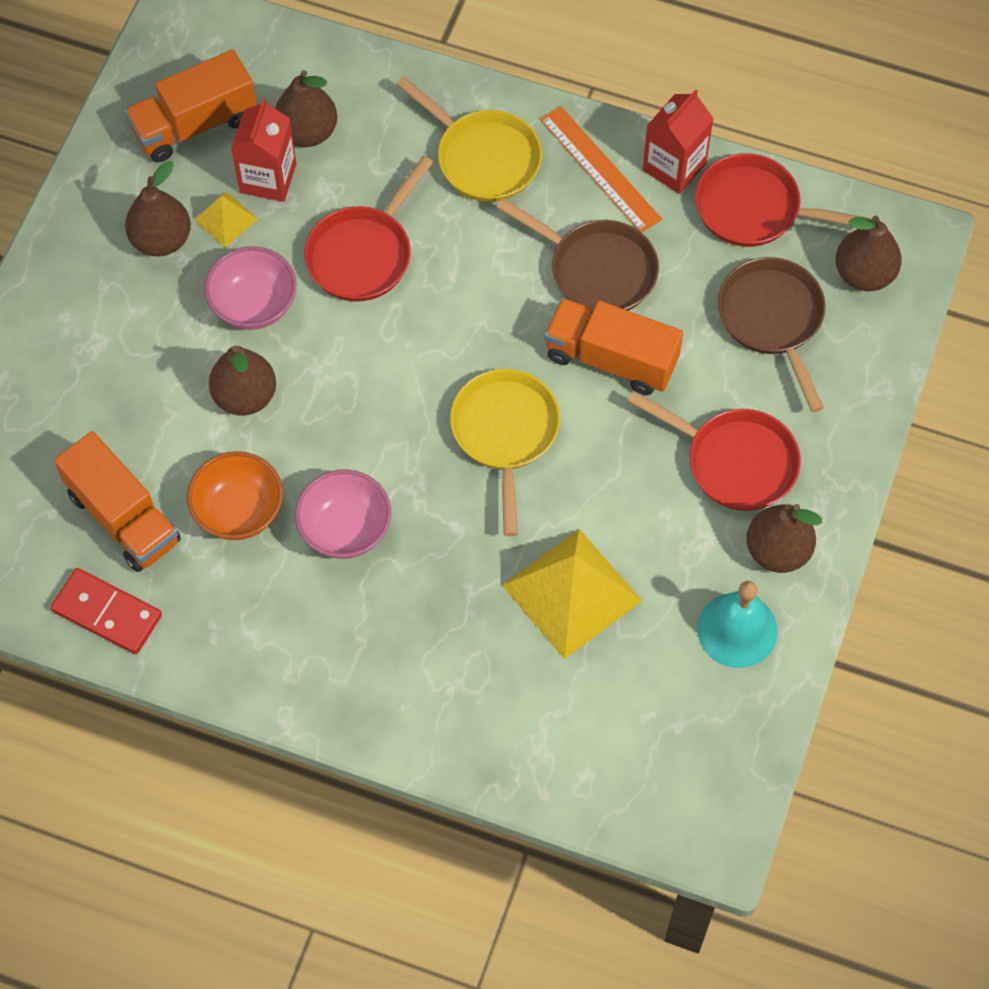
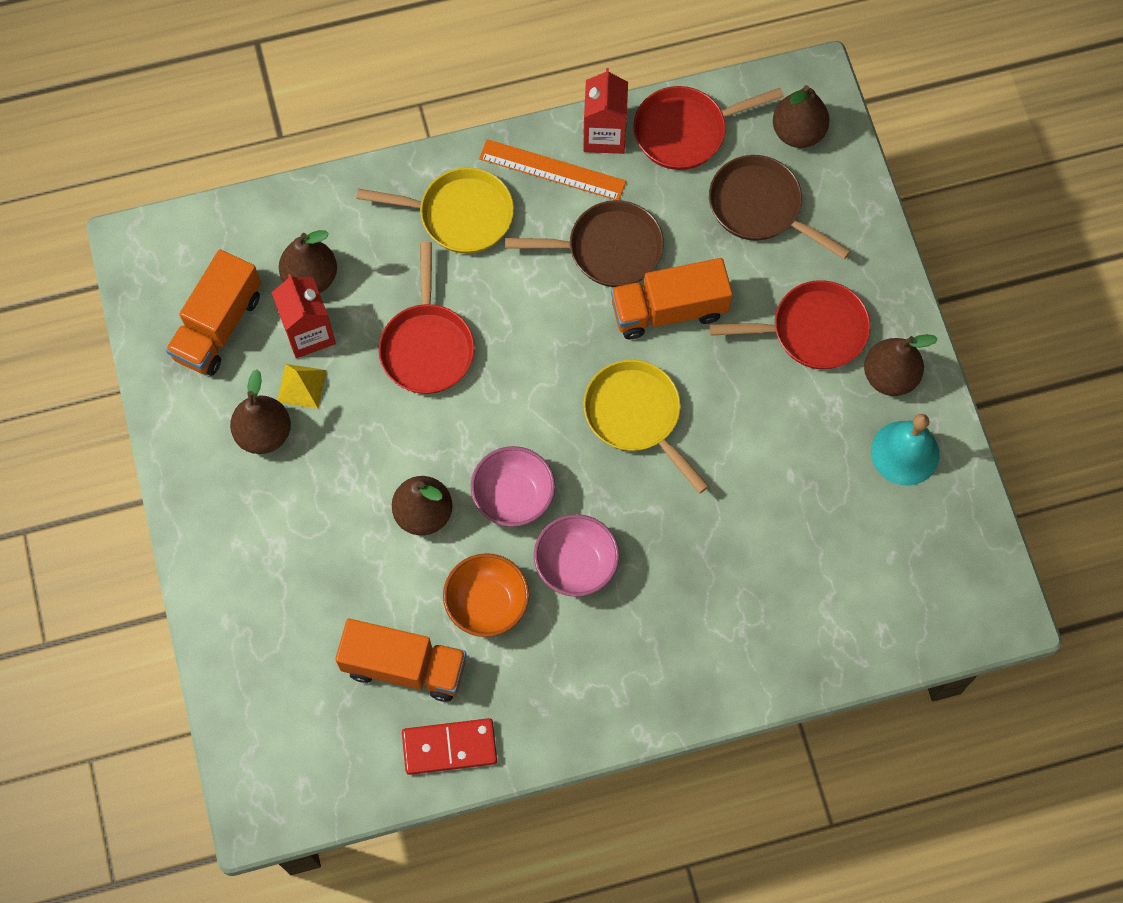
camera: 35 degrees left, 5 degrees up
(254, 305) = (375, 439): pink bowl -> pink bowl (513, 497)
(572, 593) = (772, 503): yellow pyramid -> none

